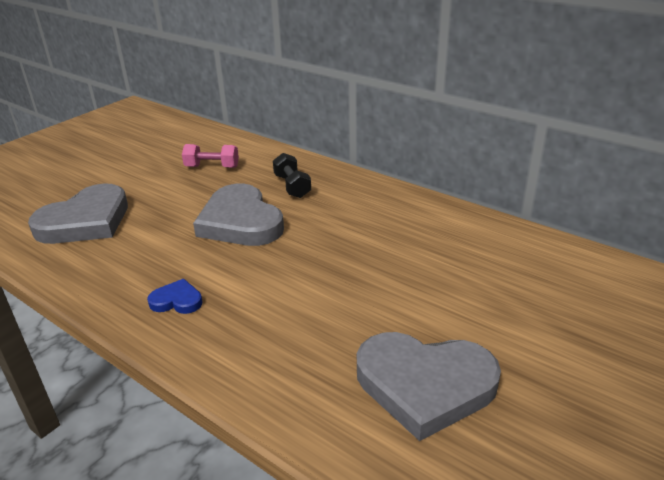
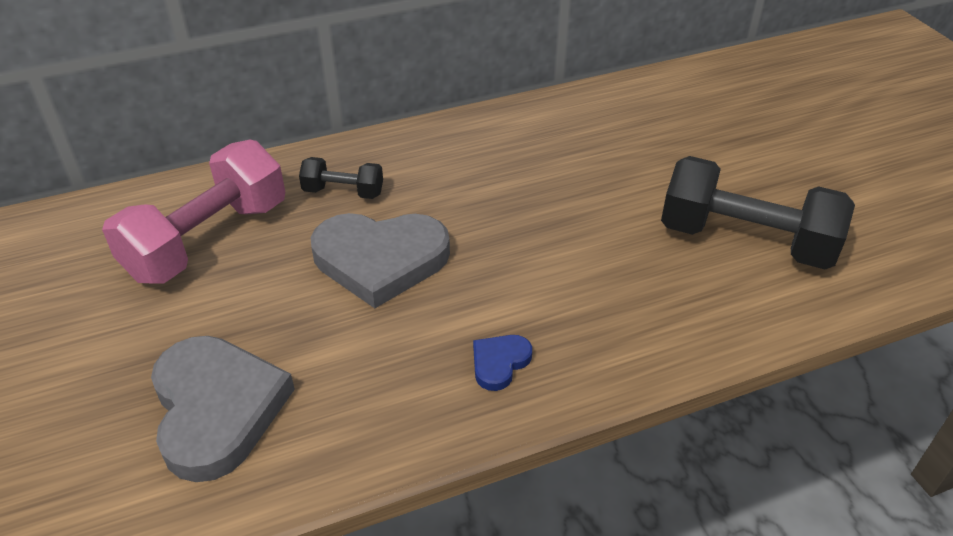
camera: 60 degrees left, 10 degrees up
(212, 167) = (207, 240): pink dumbbell -> pink dumbbell, size x2.03
(425, 385) = (745, 241): grey heart -> black dumbbell

